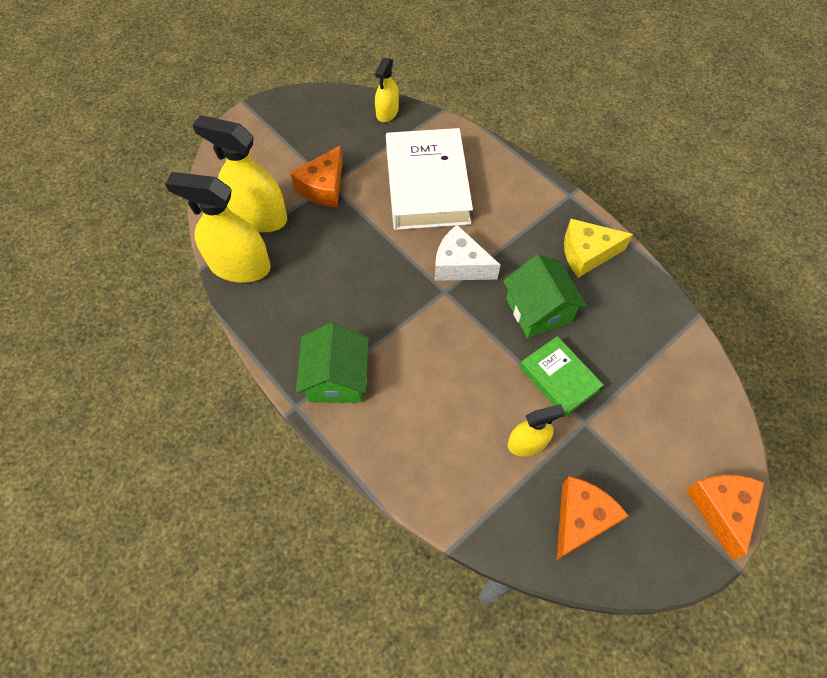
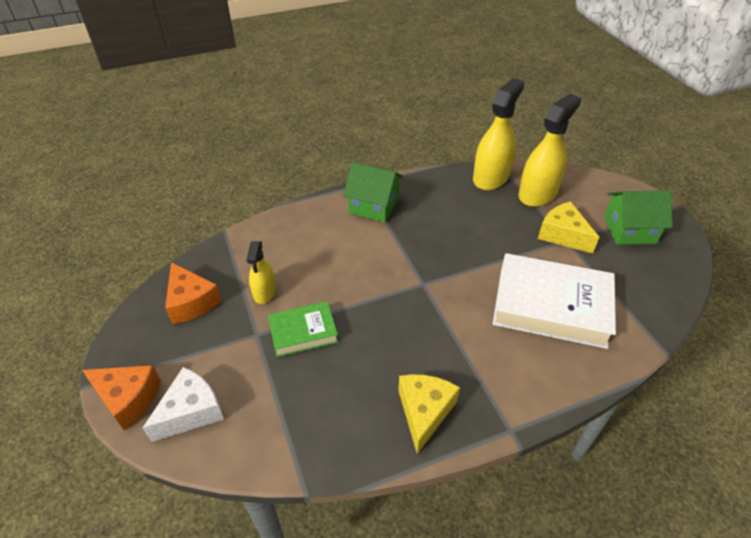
camera: 110 degrees right, 15 degrees down
(323, 187) = (563, 235): orange cheese -> yellow cheese
(387, 112) = (663, 302): yellow spray bottle -> none
(460, 265) = (447, 302): white cheese -> white cheese (191, 411)
(538, 310) = (375, 343): green house -> green house (629, 230)

